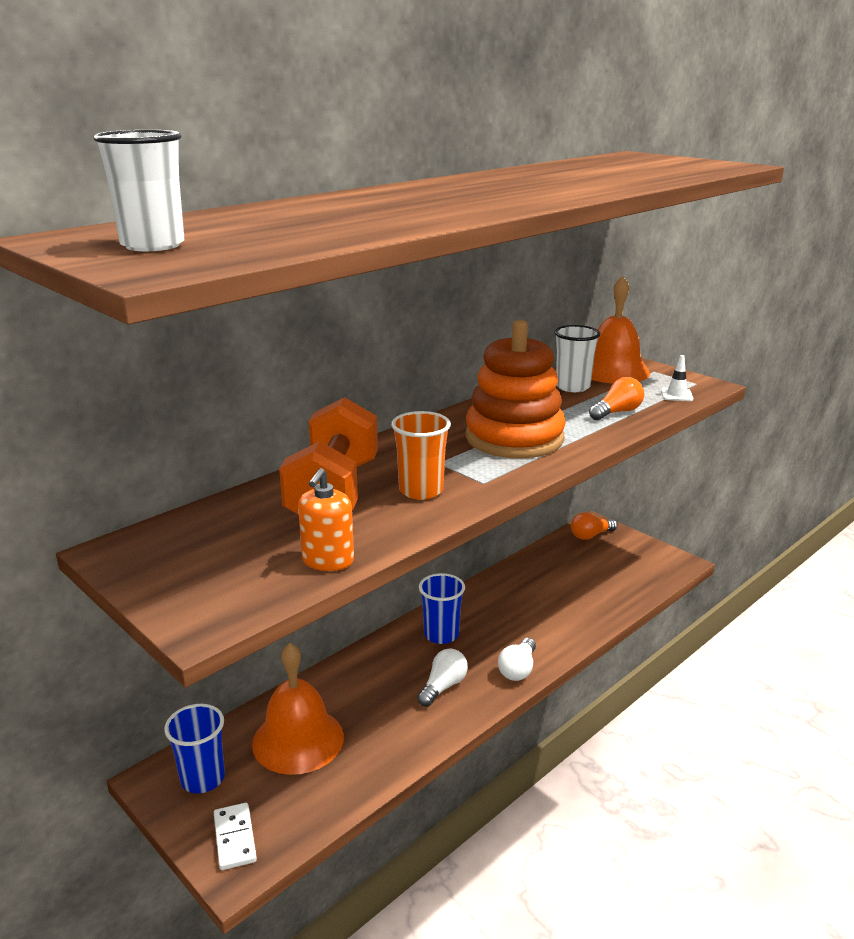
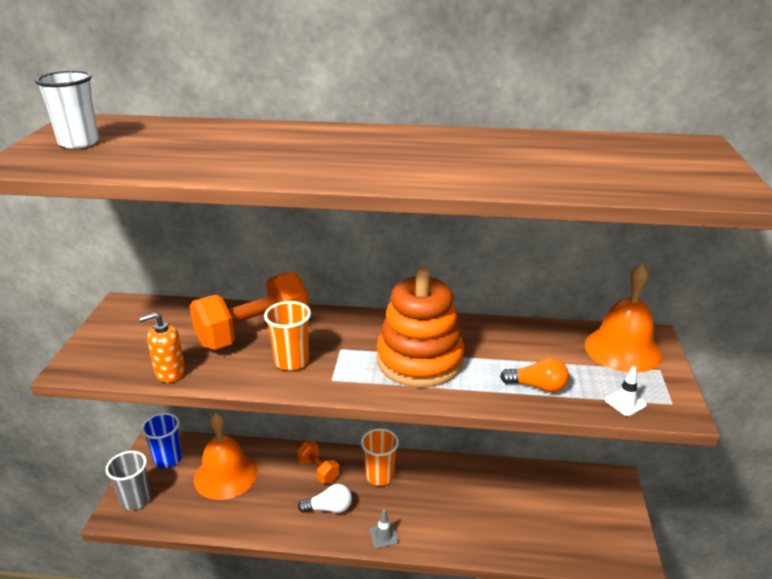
camera: 50 degrees right, 5 degrees up
(234, 838) = (135, 500): white domino -> grey cup
(382, 669) = (318, 470): none -> orange dumbbell
(441, 634) = (379, 476): blue cup -> orange cup
(518, 669) = (384, 535): white light bulb -> grey traffic cone
(572, 387) = (554, 345): white cup -> none
(591, 535) = (597, 485): orange light bulb -> none

